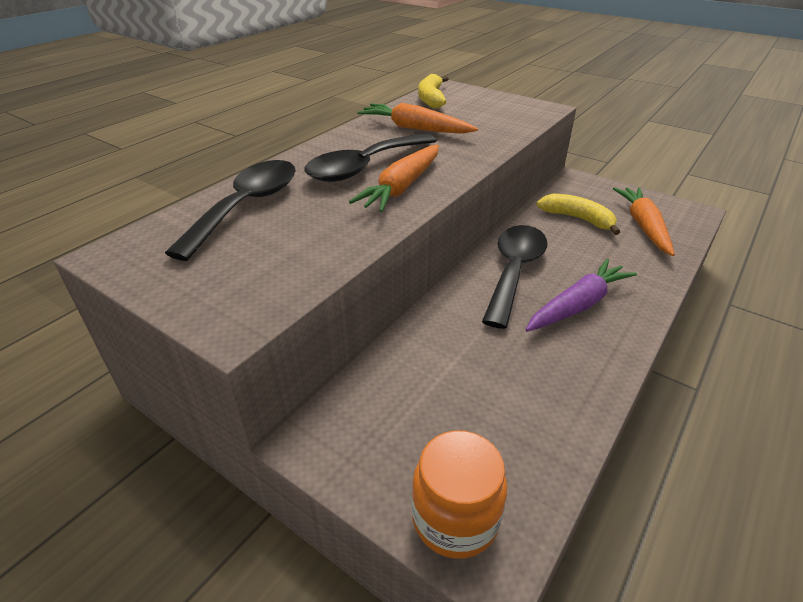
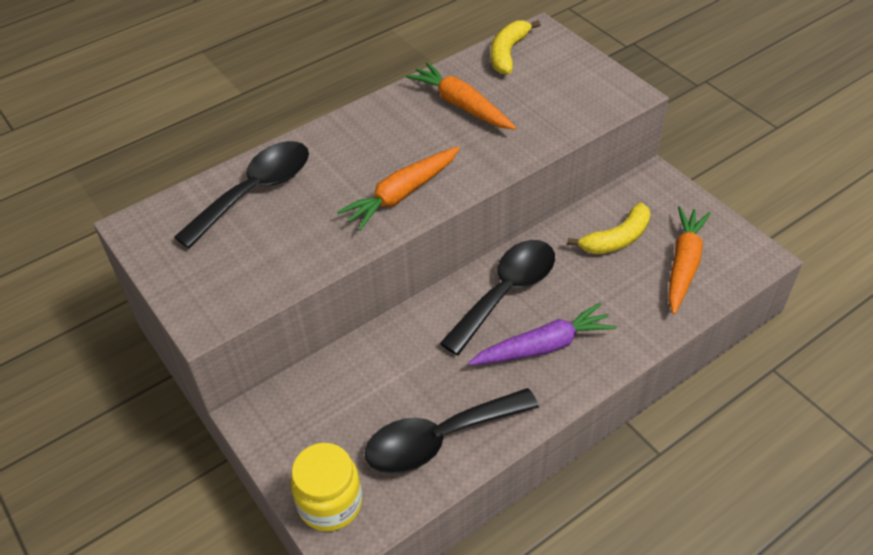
camera: 20 degrees right, 10 degrees up
(364, 167) = (381, 158): black spoon -> black spoon (439, 439)
(455, 518) = (330, 503): orange jar -> yellow jar
(577, 219) = (617, 239): yellow banana -> yellow banana turned 90 degrees clockwise

